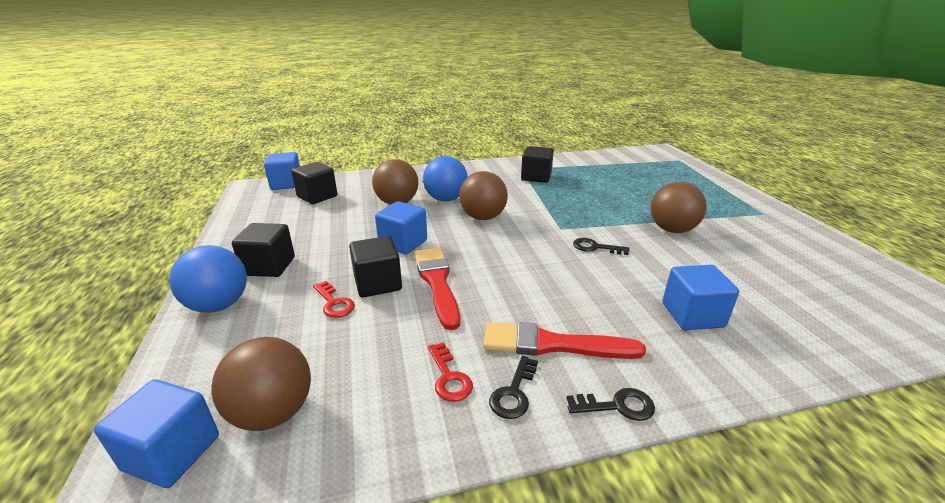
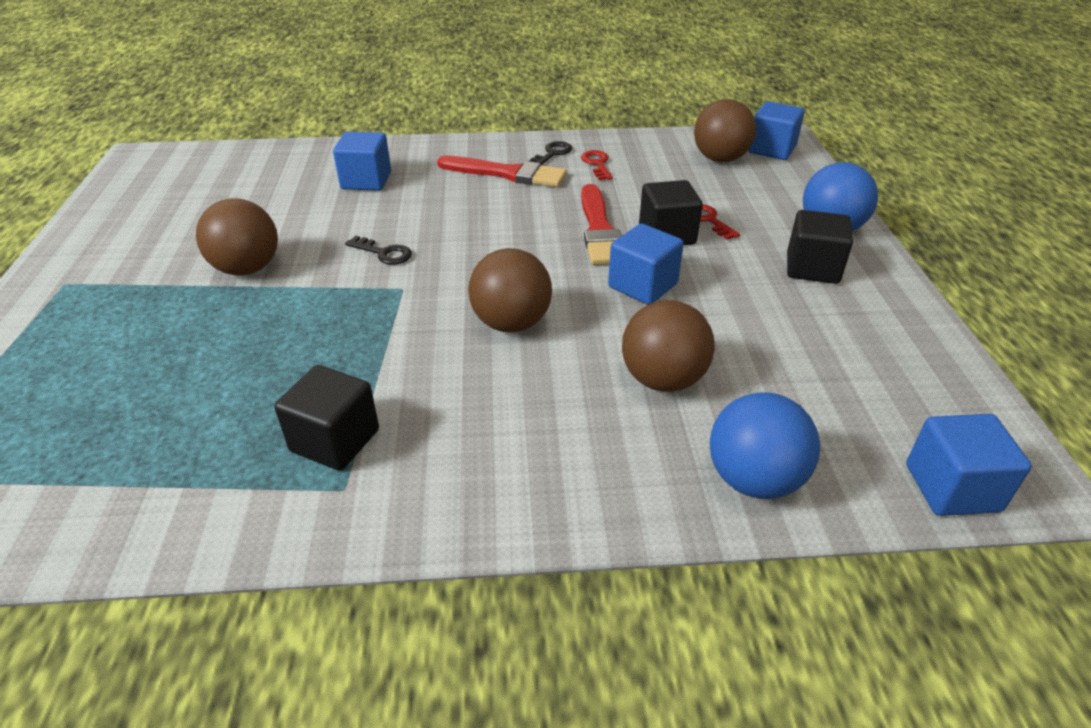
camera: 170 degrees left, 10 degrees up
(317, 196) = (840, 422): black cube -> none
(446, 199) = (565, 380): blue ball -> blue ball (754, 479)
(617, 406) = (486, 143): black key -> none

